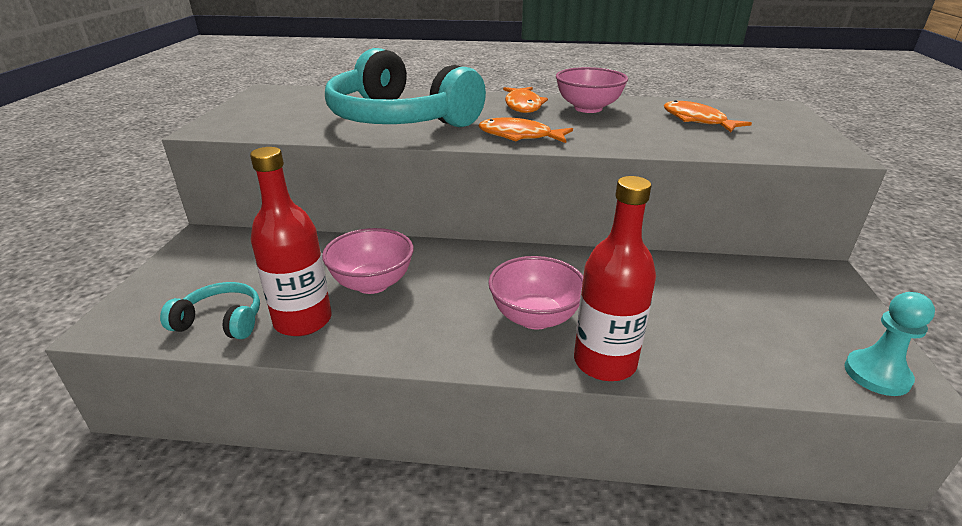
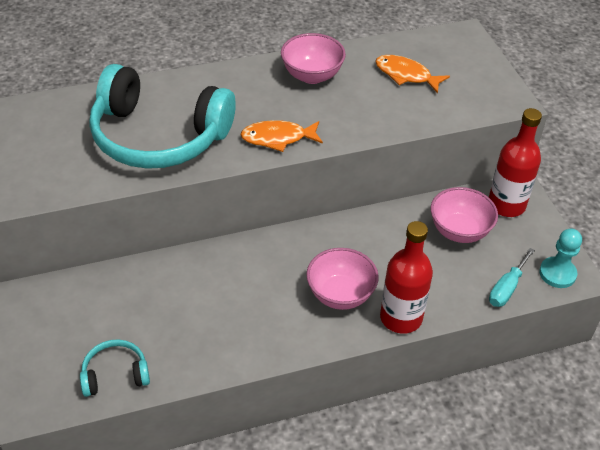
camera: 25 degrees left, 15 degrees up
(303, 320) = (177, 353): red bottle -> red bottle (506, 205)
(372, 283) = (204, 301): pink bowl -> pink bowl (459, 231)
(523, 106) = (254, 85): orange fish -> none
(784, 371) = (506, 288): none -> turquoise screwdriver

